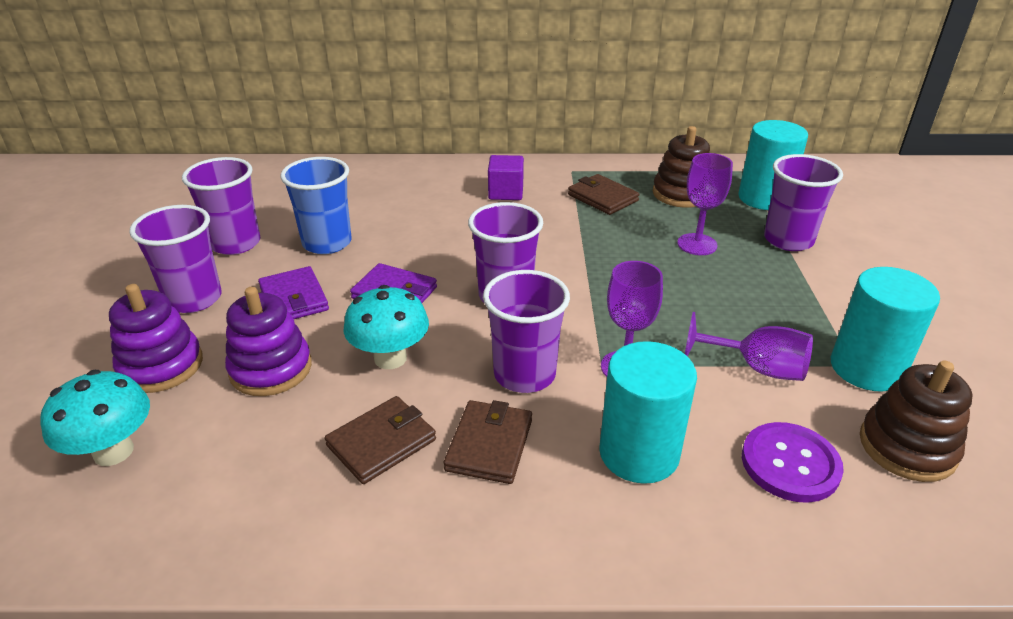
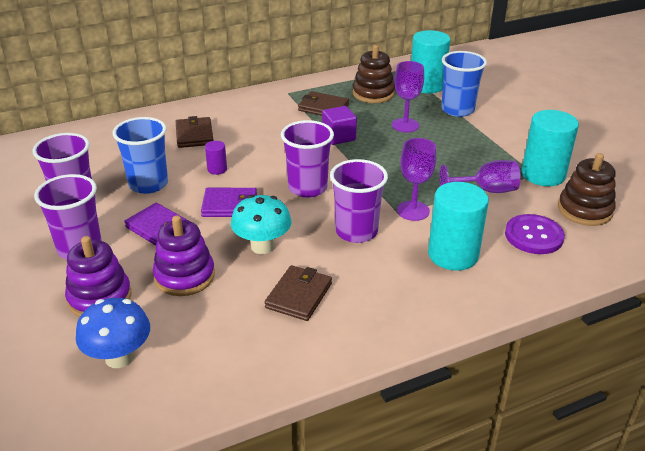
camera: 25 degrees left, 0 degrees up
(113, 451) = (119, 357): turquoise mushroom -> blue mushroom
(416, 244) = (217, 169): none -> purple cylinder
(489, 445) = (365, 276): brown wallet -> brown wallet (194, 135)
(506, 192) = (252, 118): purple cube -> purple cube (338, 137)
(788, 240) = (457, 110): purple cup -> blue cup

